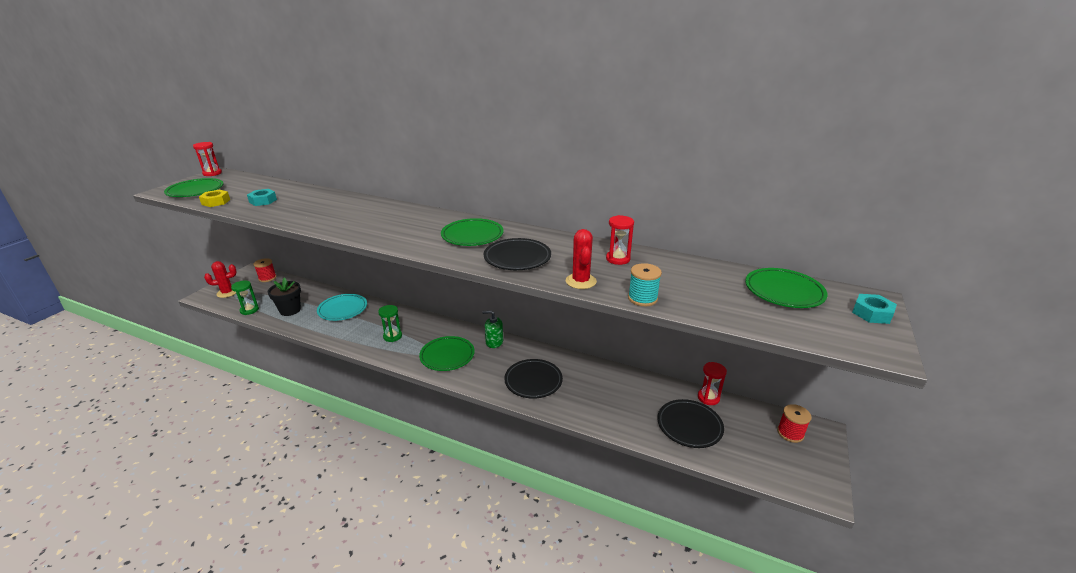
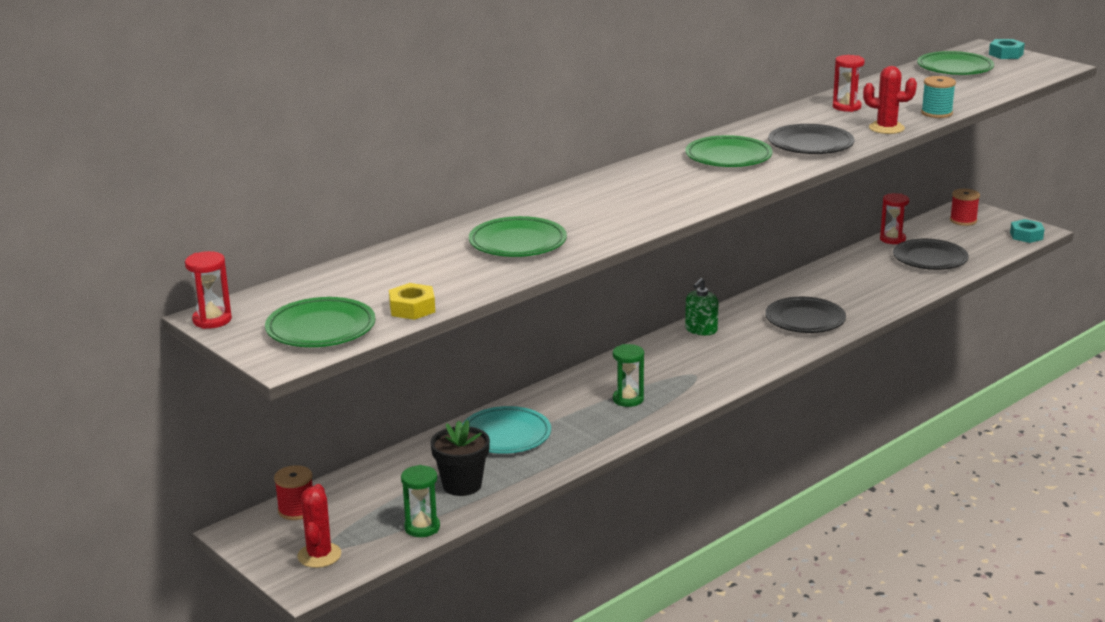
camera: 65 degrees left, 5 degrees down
(263, 201) = (450, 272): turquoise nut -> turquoise nut (1026, 236)
(447, 356) = (711, 365): green plate -> green plate (517, 243)

